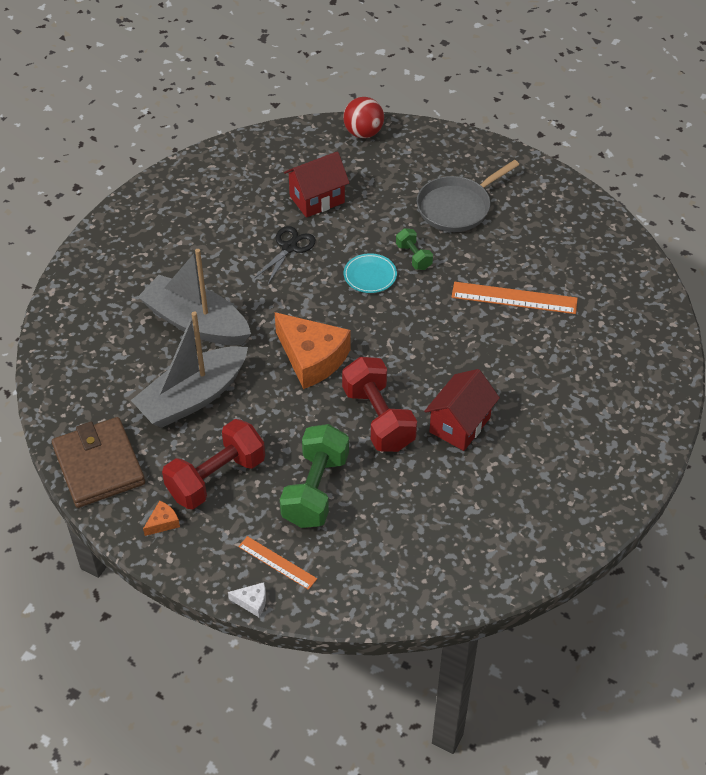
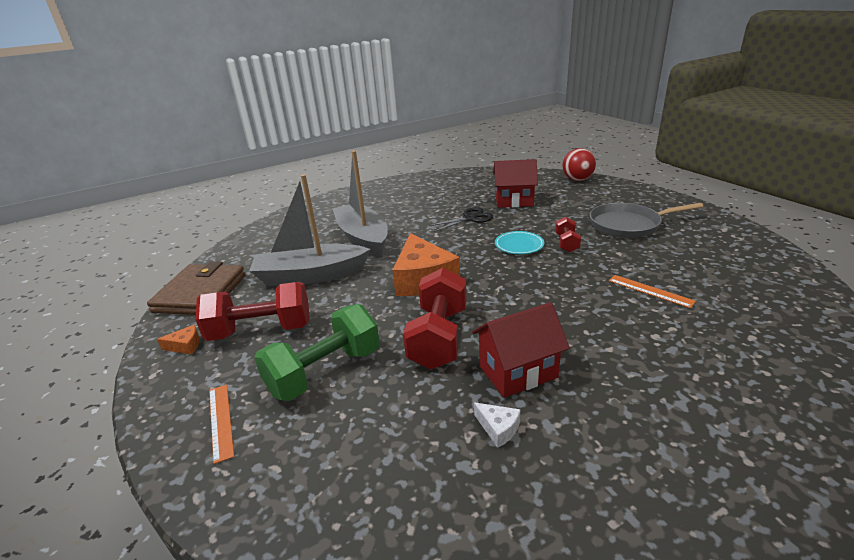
camera: 35 degrees right, 20 degrees down
(252, 602) = (156, 448): white cheese -> white cheese (498, 428)
(413, 257) = (566, 243): green dumbbell -> red dumbbell
(514, 298) = (650, 291): orange ruler -> orange ruler, size x0.60

